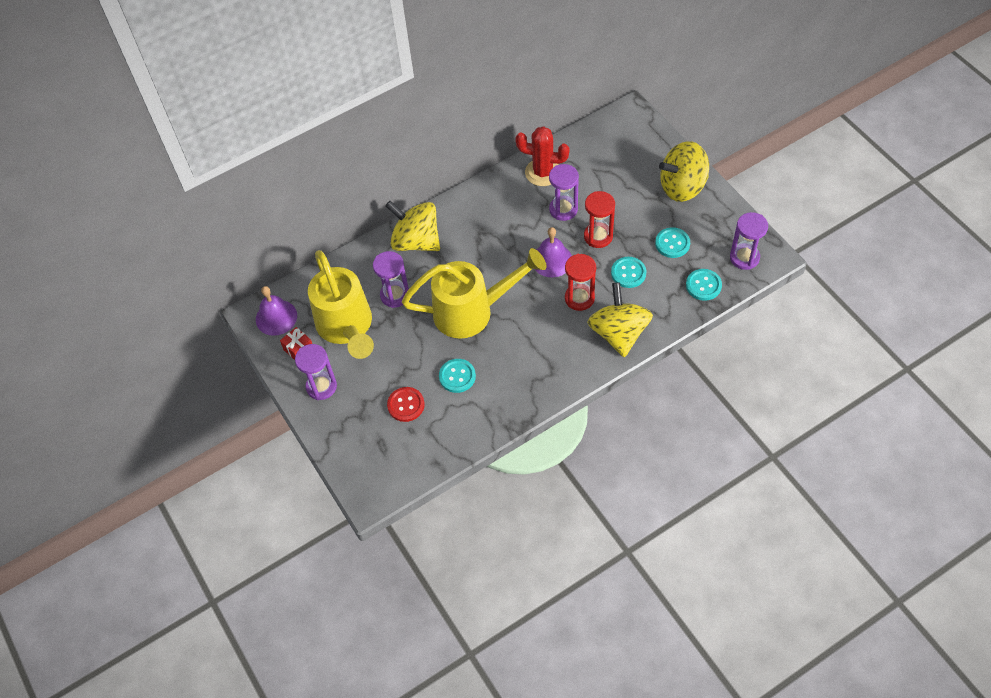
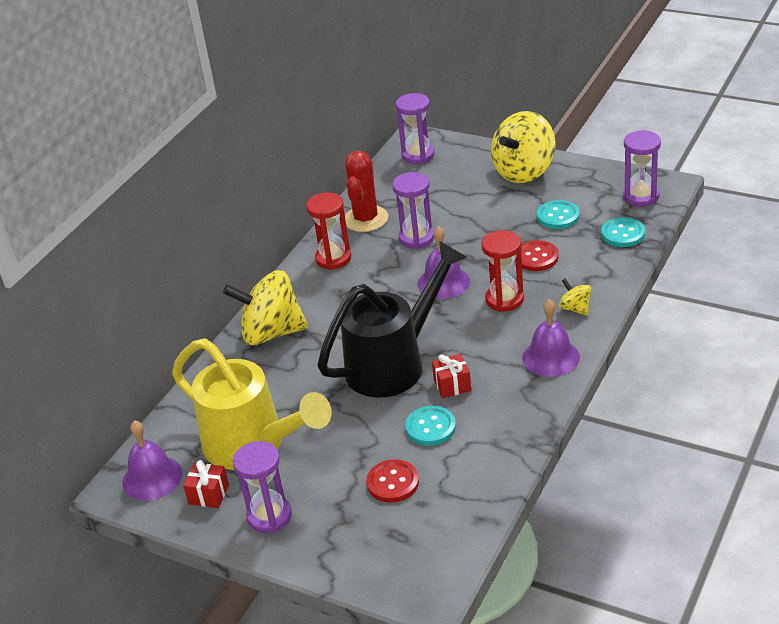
camera: 30 degrees left, 20 degrees down
(395, 295) = (288, 390): purple hourglass -> purple hourglass (418, 155)
(473, 311) = (395, 362): yellow watering can -> black watering can
(494, 351) = (452, 385): none -> red gift
(543, 172) = (366, 219): red cactus -> red cactus turned 60 degrees counterclockwise
(571, 365) = (551, 357): none -> purple bell
(598, 236) = (475, 243): red hourglass -> red hourglass (333, 258)
(618, 333) = (575, 308): yellow spinning top -> yellow spinning top, size x0.45
(628, 273) = (536, 257): turquoise button -> red button

